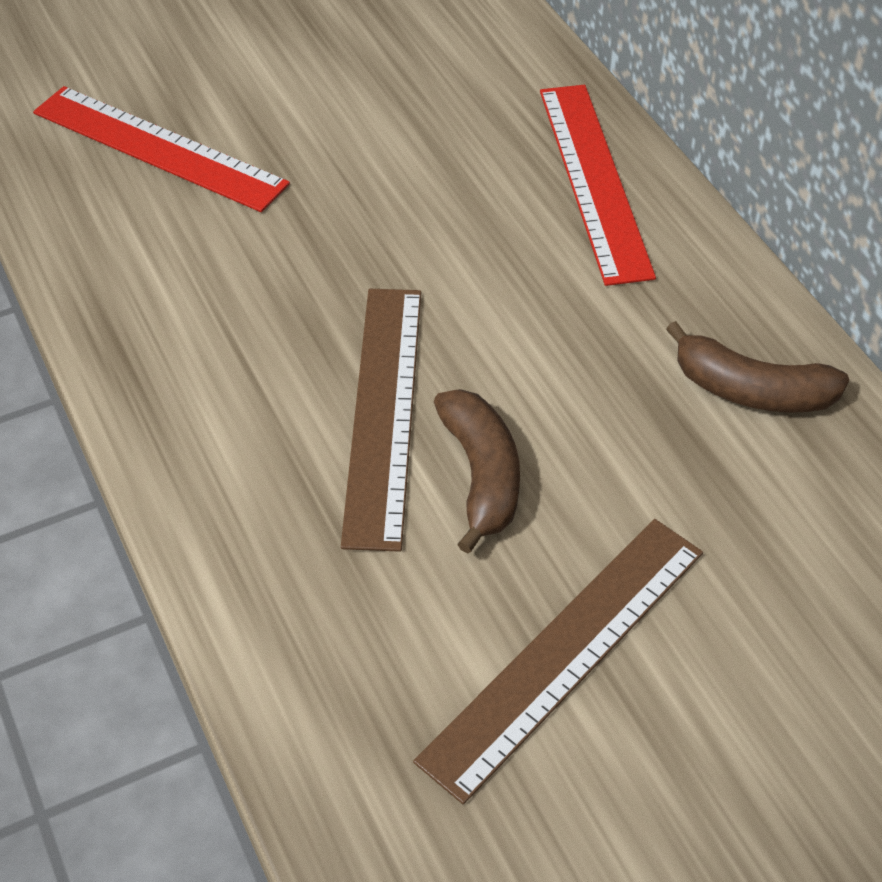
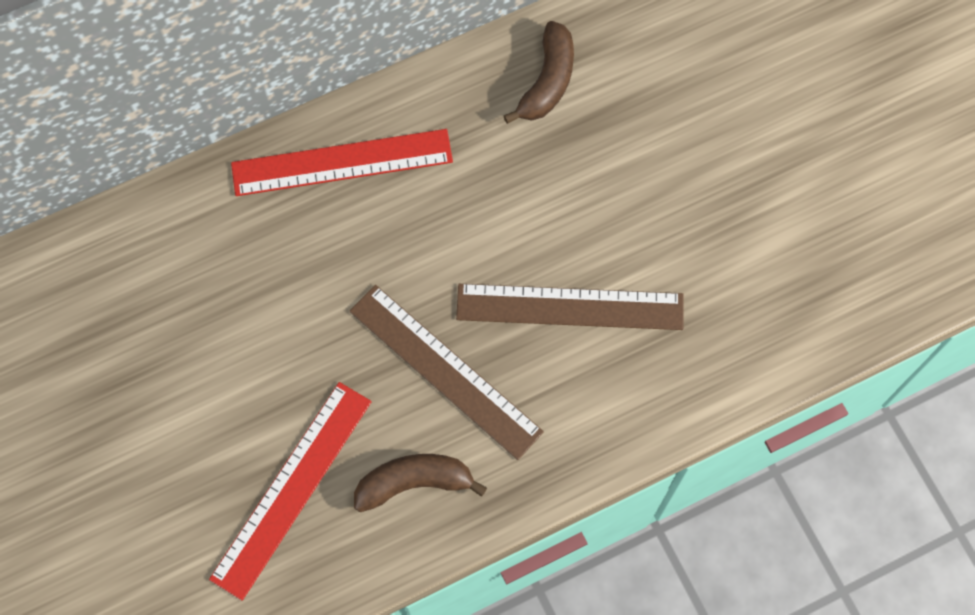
camera: 90 degrees left, 20 degrees up
(481, 475) = (621, 246): brown banana -> brown banana (414, 482)
(565, 653) = (749, 203): brown ruler -> brown ruler (445, 371)

